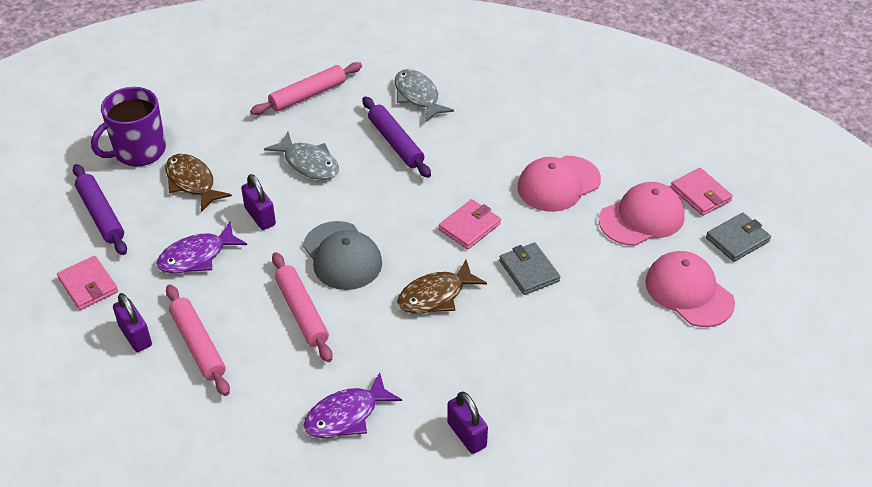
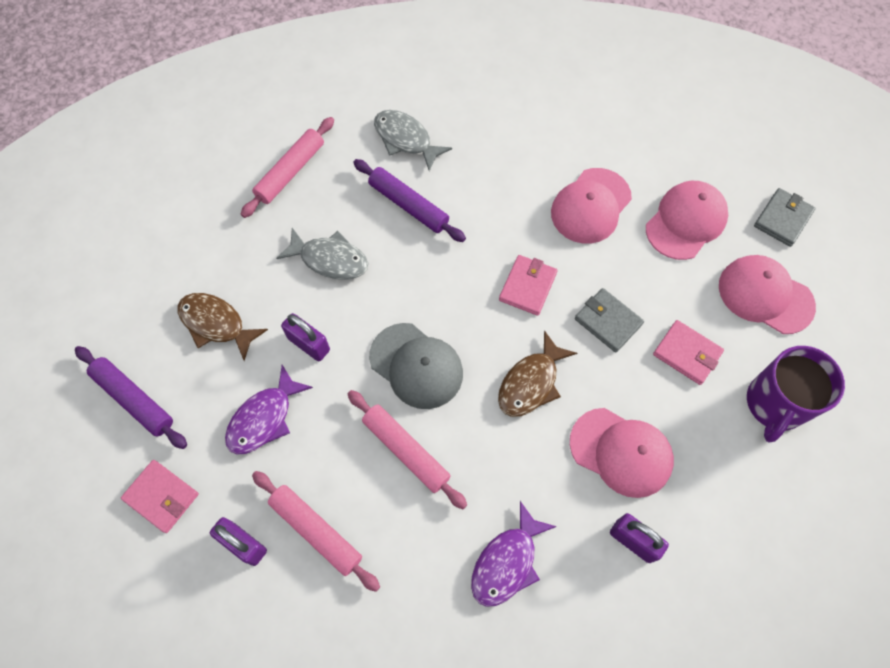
camera: 20 degrees left, 20 degrees up
(138, 151) = (138, 302): purple mug -> purple mug (775, 404)
(490, 368) = (621, 452): none -> pink cap
(700, 194) = (727, 176): pink wallet -> pink wallet (687, 353)

